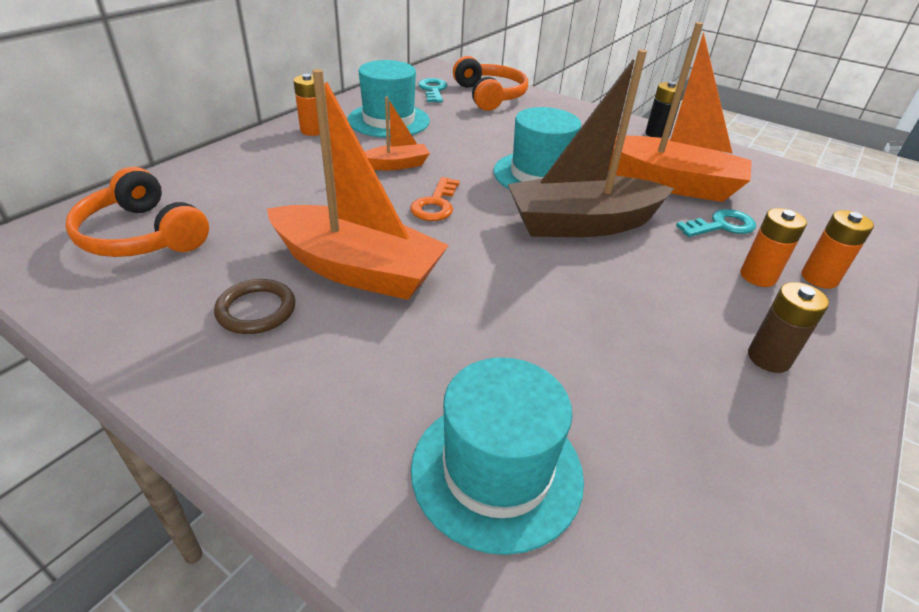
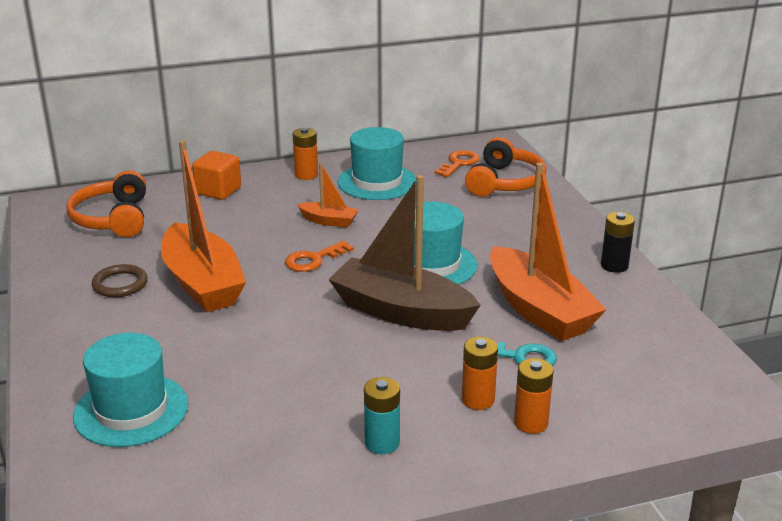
camera: 40 degrees right, 10 degrees down
(239, 168) = (218, 191): none -> orange cube
(433, 90) = (459, 163): turquoise key -> orange key
(768, 358) = (382, 443): brown battery -> turquoise battery

